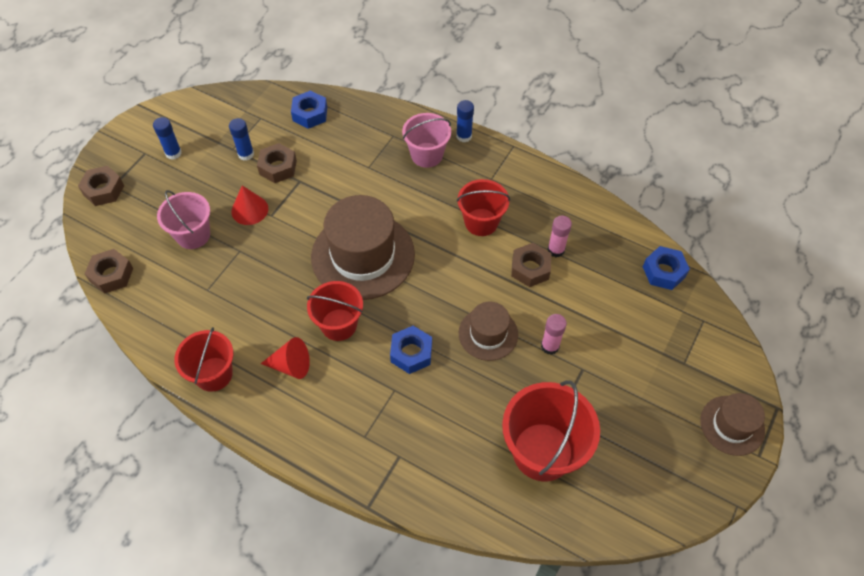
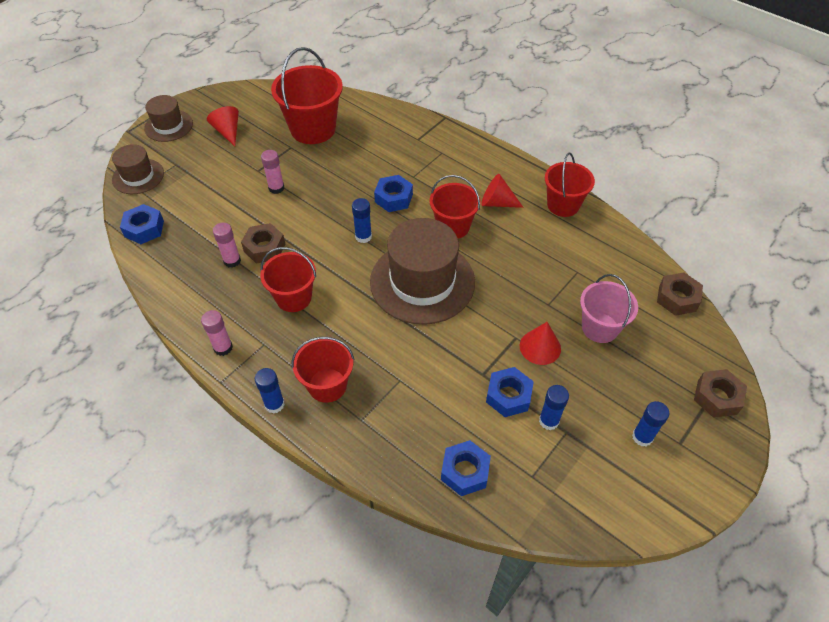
camera: 170 degrees left, 5 degrees down
(278, 167) = (508, 396): brown nut -> blue nut
(426, 155) = (327, 385): pink bucket -> red bucket
(433, 297) = (363, 236): none -> blue glue stick
(488, 334) = (324, 203): brown hat -> brown hat (138, 176)
(524, 171) = (223, 348): none -> pink glue stick
(650, 428) = (228, 131): none -> red cone

